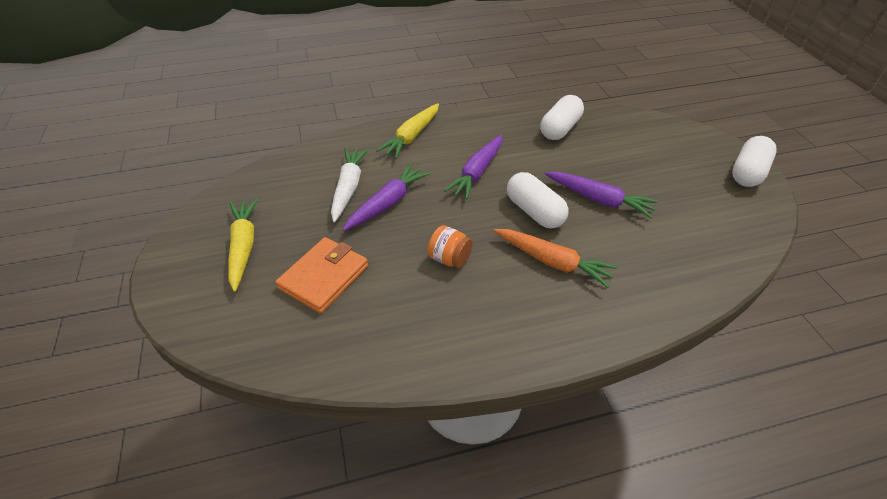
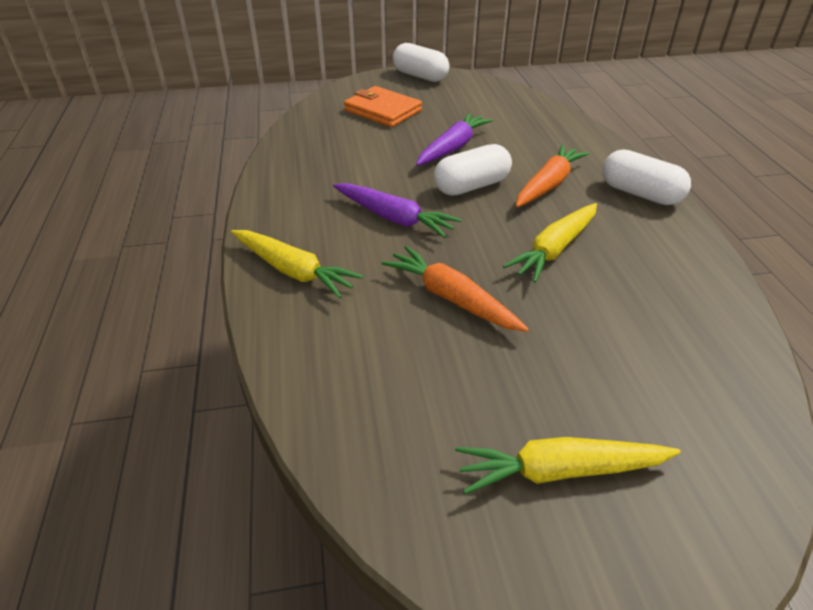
camera: 85 degrees left, 5 degrees down
(324, 277) = (607, 361): orange wallet -> orange wallet (383, 111)
(348, 188) = (412, 340): white carrot -> none
(387, 203) = (451, 298): purple carrot -> orange carrot
(449, 259) = (554, 249): orange jar -> yellow carrot
(560, 129) = (319, 153): white capsule -> white capsule (640, 194)

